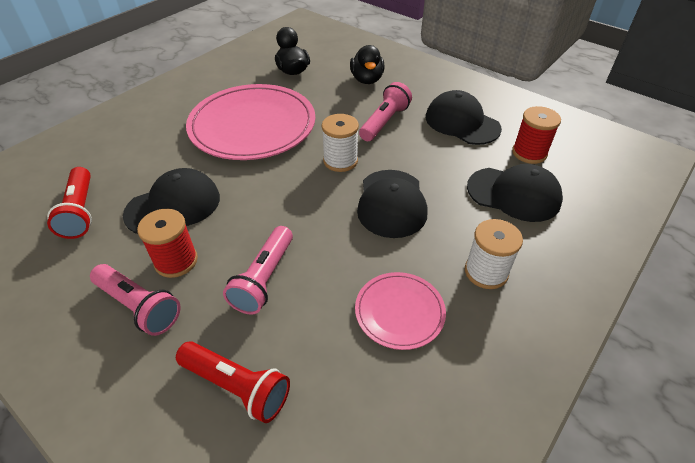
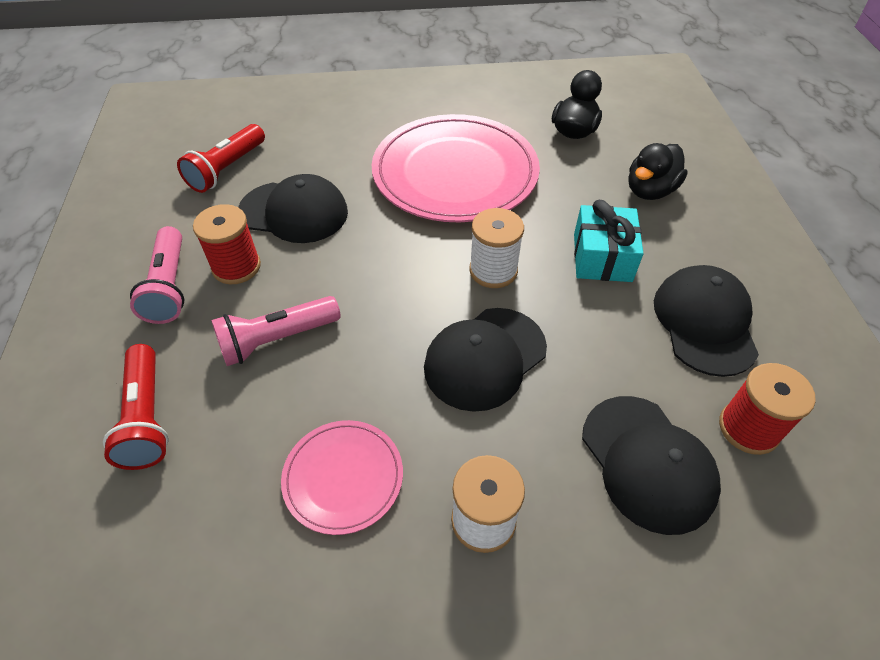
camera: 45 degrees right, 5 degrees up
(384, 122) = (602, 257): pink flashlight -> turquoise gift

